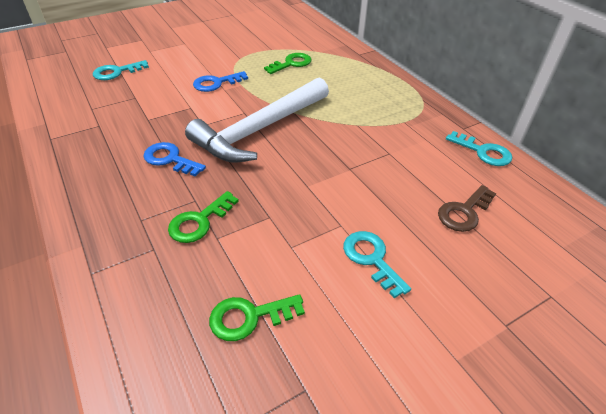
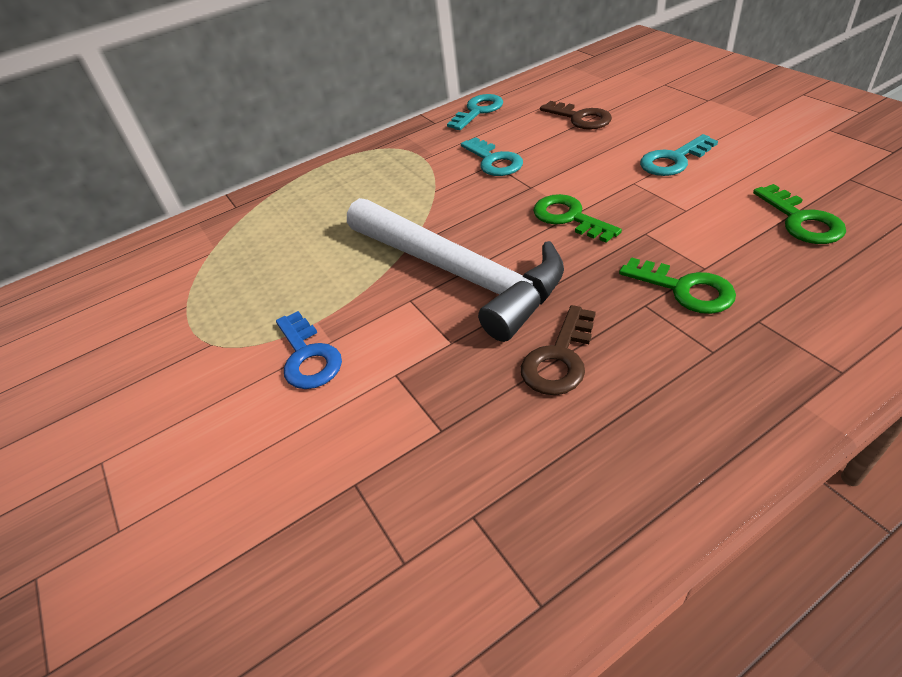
camera: 85 degrees left, 0 degrees up
(116, 72) = (224, 572): turquoise key -> turquoise key (494, 161)
(170, 159) = (559, 358): blue key -> brown key
(291, 64) = (251, 272): green key -> green key (569, 217)

